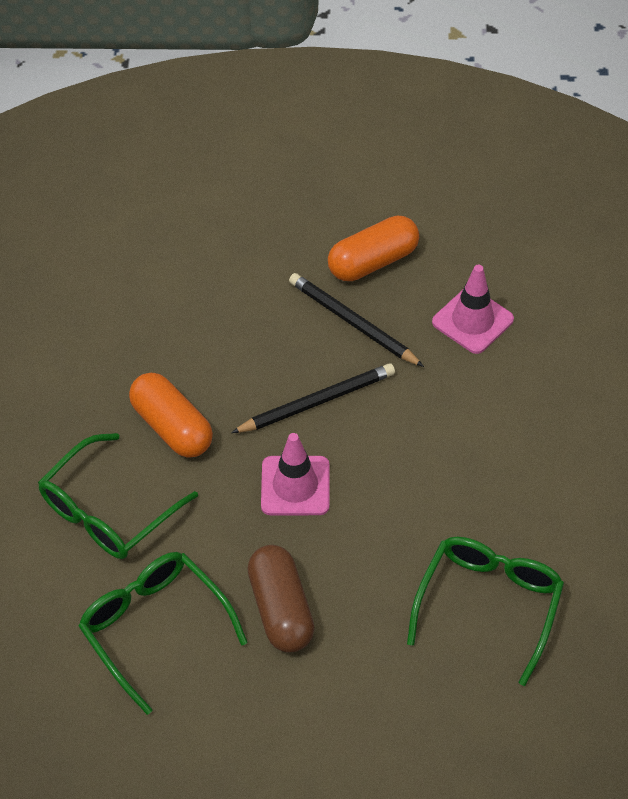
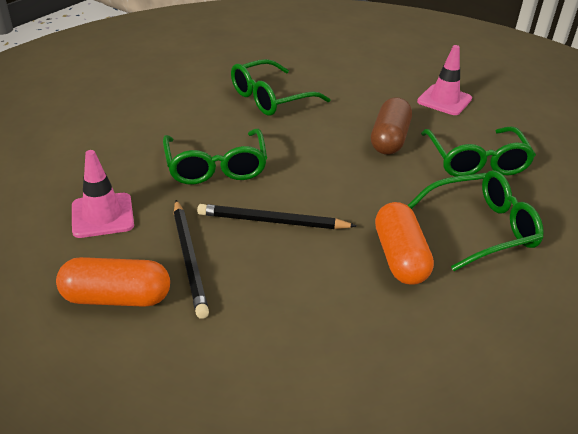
camera: 150 degrees left, 15 degrees down
(295, 486) = (332, 184): pink traffic cone -> pink traffic cone (444, 100)
(435, 440) = (216, 167): none -> green glasses

